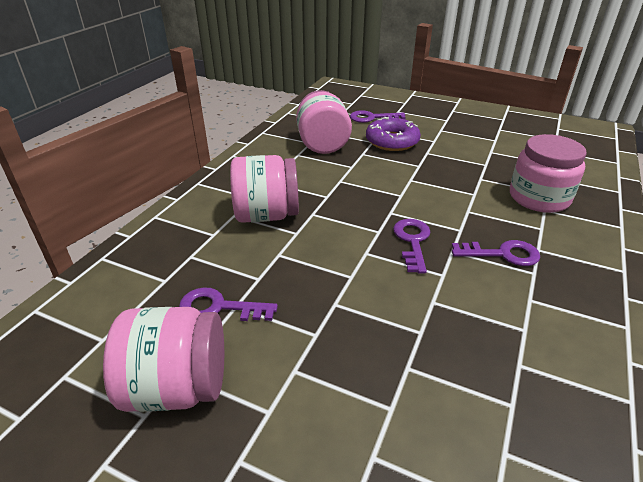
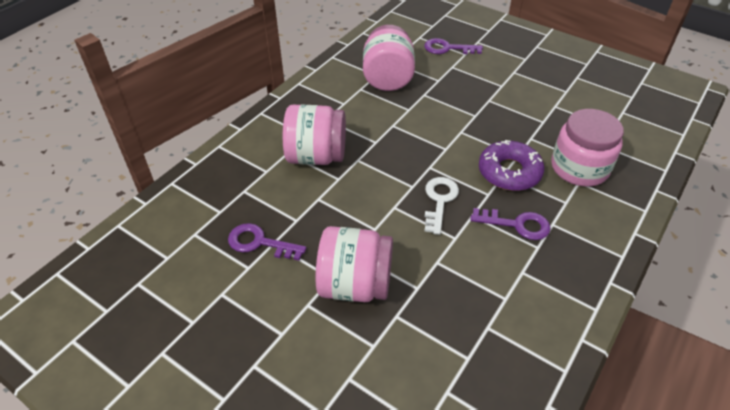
camera: 10 degrees right, 10 degrees up
(177, 387) = (218, 304): pink jar -> pink jar (355, 285)
(392, 141) = (458, 82): purple donut -> purple donut (509, 172)
(412, 241) = (439, 201): purple key -> white key

